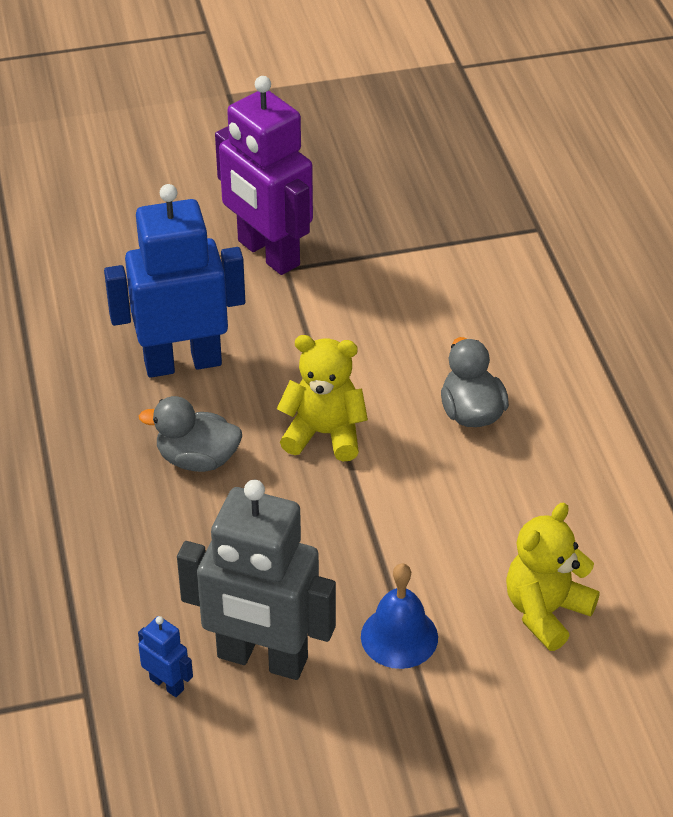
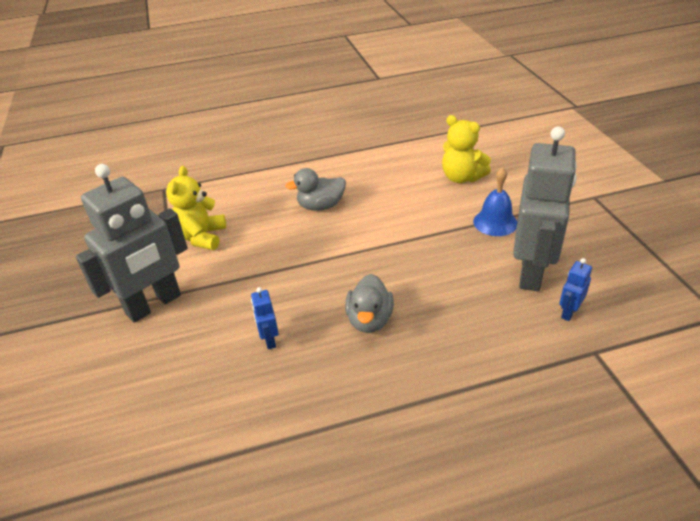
camera: 90 degrees left, 5 degrees down
(182, 362) = (269, 340): blue robot -> blue robot, size x0.41
(268, 253) = (154, 305): purple robot -> grey robot
(324, 434) = (341, 262): yellow teddy bear -> yellow teddy bear (202, 237)

